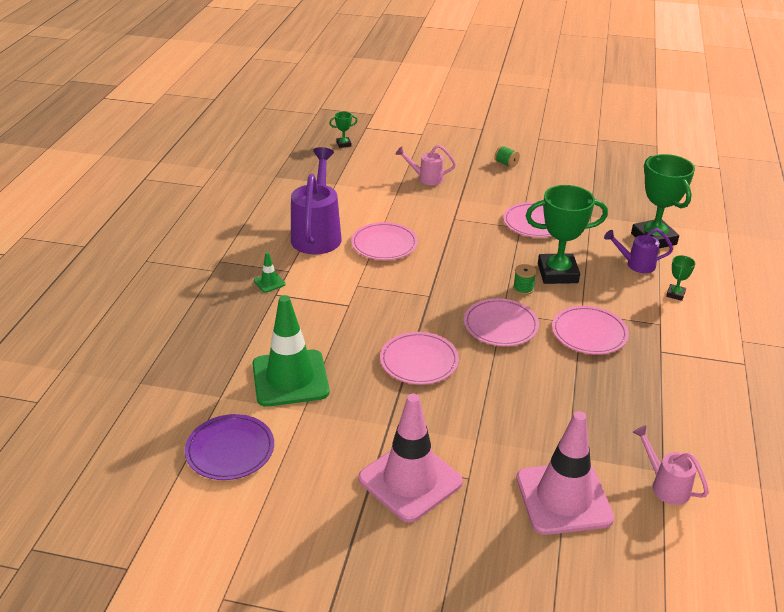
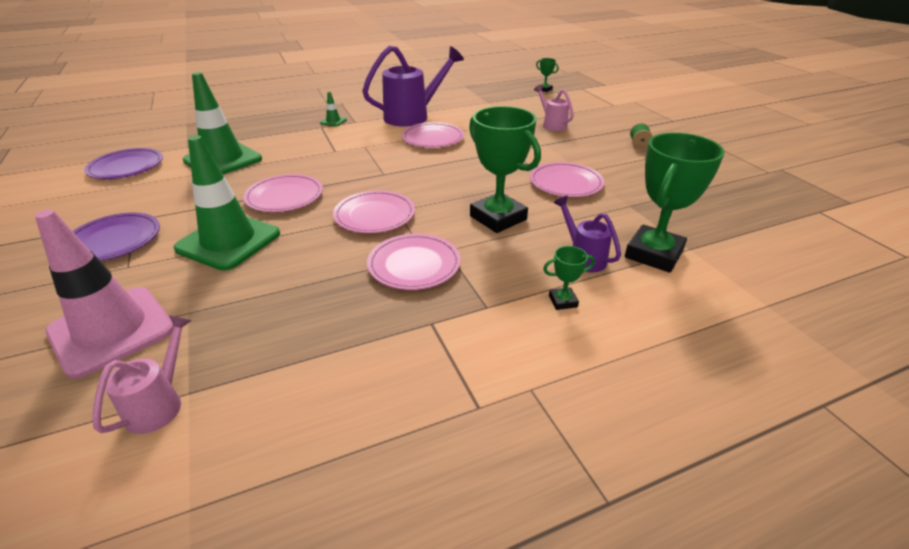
camera: 55 degrees right, 0 degrees up
(410, 480) = (114, 240): pink traffic cone -> purple plate
(474, 412) = (228, 241): none -> green traffic cone
(523, 288) = (448, 209): green spool -> none

